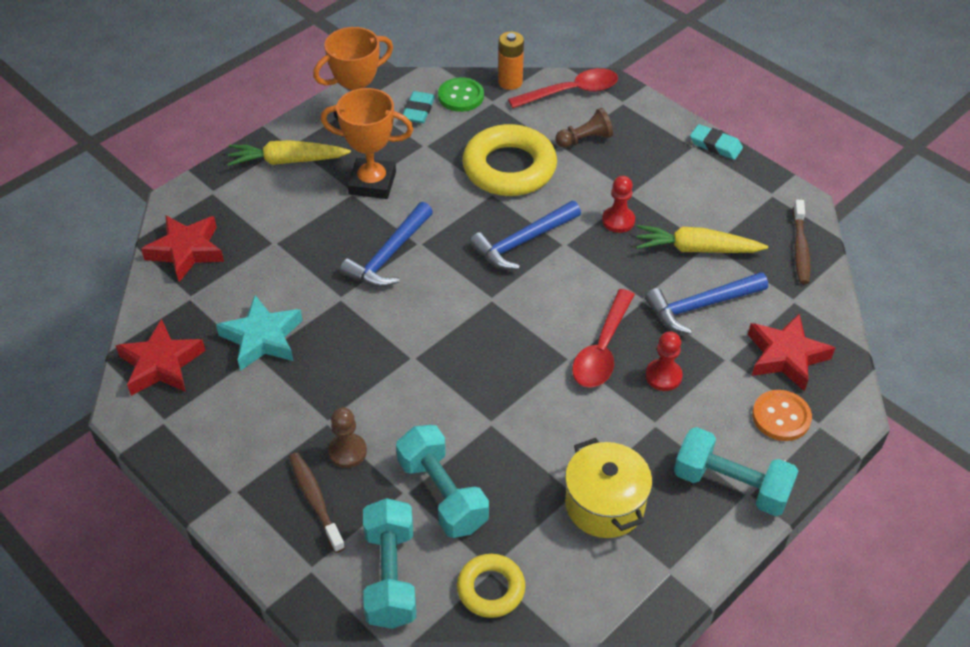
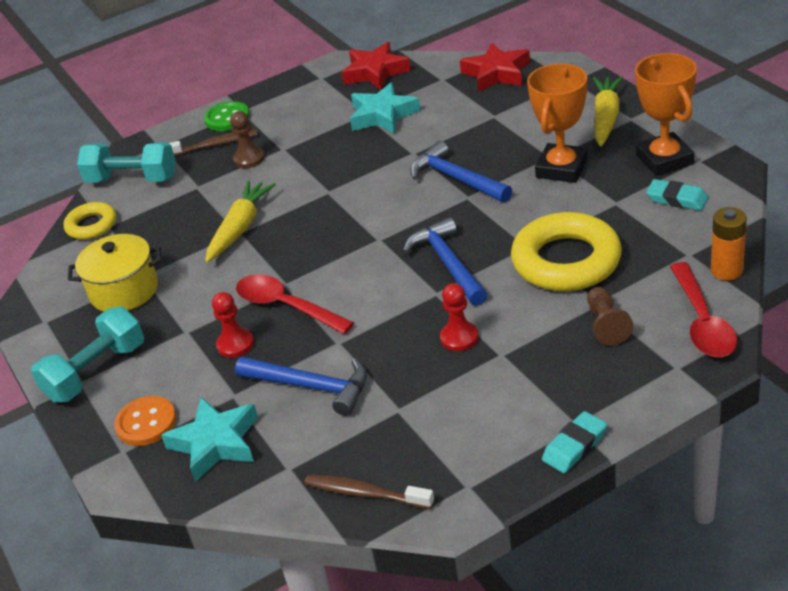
camera: 110 degrees right, 10 degrees down
(442, 494) = (185, 204): turquoise dumbbell -> none
(461, 96) = (701, 230): green button -> green button (227, 118)
(696, 249) = (395, 396): yellow carrot -> yellow carrot (240, 228)
(701, 306) = (311, 386): blue hammer -> blue hammer turned 120 degrees clockwise
(786, 356) = (215, 443): red star -> turquoise star

